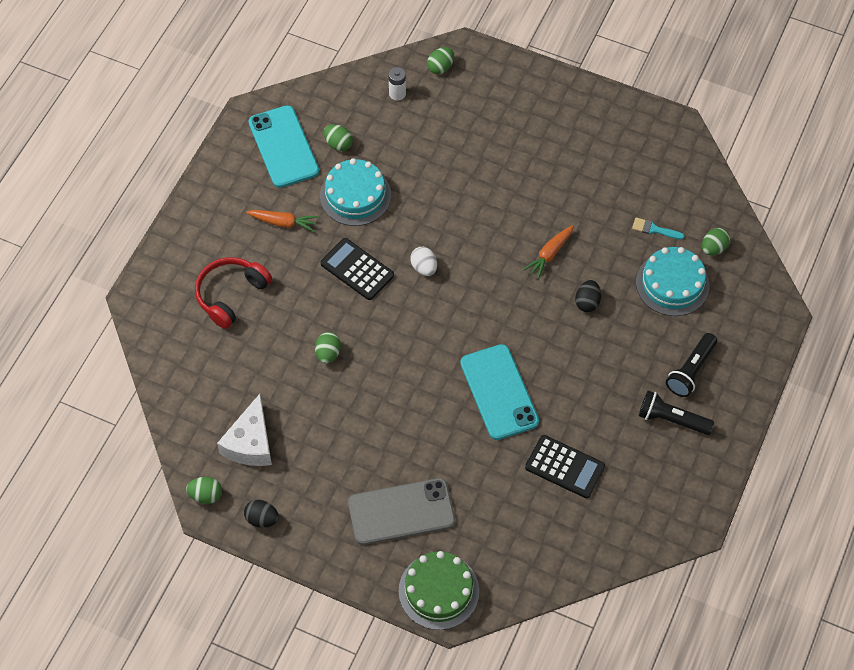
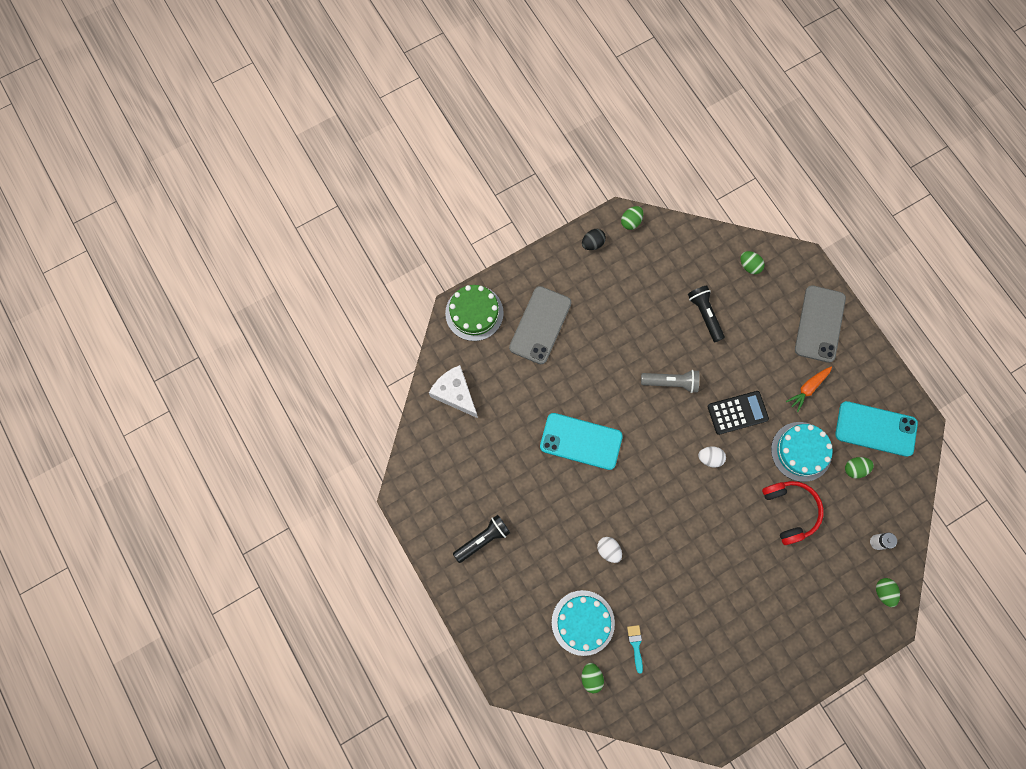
camera: 125 degrees right, 15 degrees up
(202, 248) = (819, 324): none -> grey phone
(231, 295) = (769, 320): red headphones -> red headphones (790, 511)
(250, 443) = (649, 267): white cheese -> white cheese (455, 393)
(328, 353) = (683, 353): green egg -> green egg (749, 266)
(370, 346) = (671, 382): none -> grey flashlight
(549, 255) = (664, 552): orange carrot -> none
(564, 467) = (499, 444): black calculator -> none
(587, 302) = (608, 550): black egg -> white egg
(654, 229) = (635, 645): turquoise brush -> turquoise brush turned 60 degrees counterclockwise
(691, 370) = (508, 581): black flashlight -> black flashlight (705, 315)

